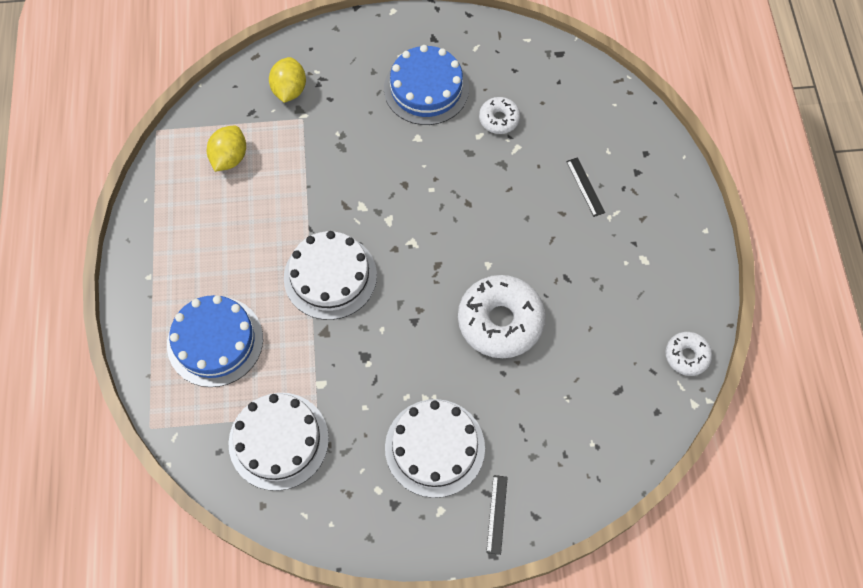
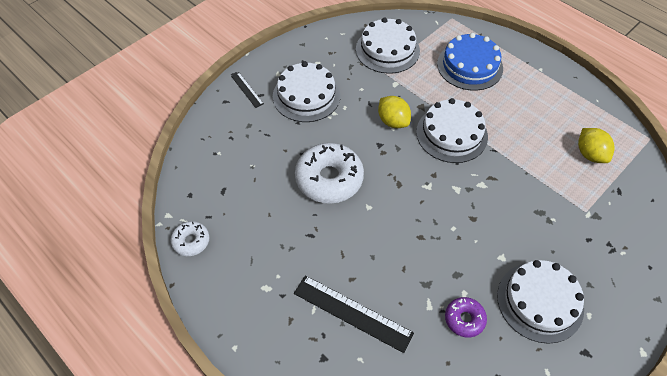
camera: 140 degrees right, 10 degrees down
(289, 90) = (619, 224): yellow lemon -> yellow lemon (393, 121)
(426, 88) = (540, 301): blue cake -> white cake
(499, 119) = (464, 319): white donut -> purple donut
(585, 187) = (352, 313): black ruler -> black ruler, size x1.92

